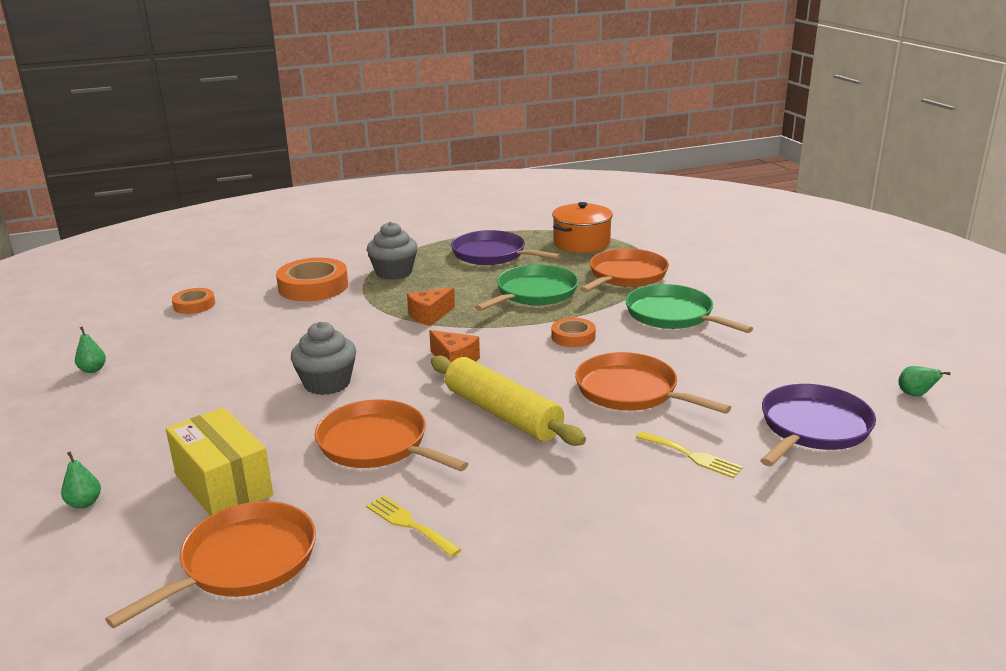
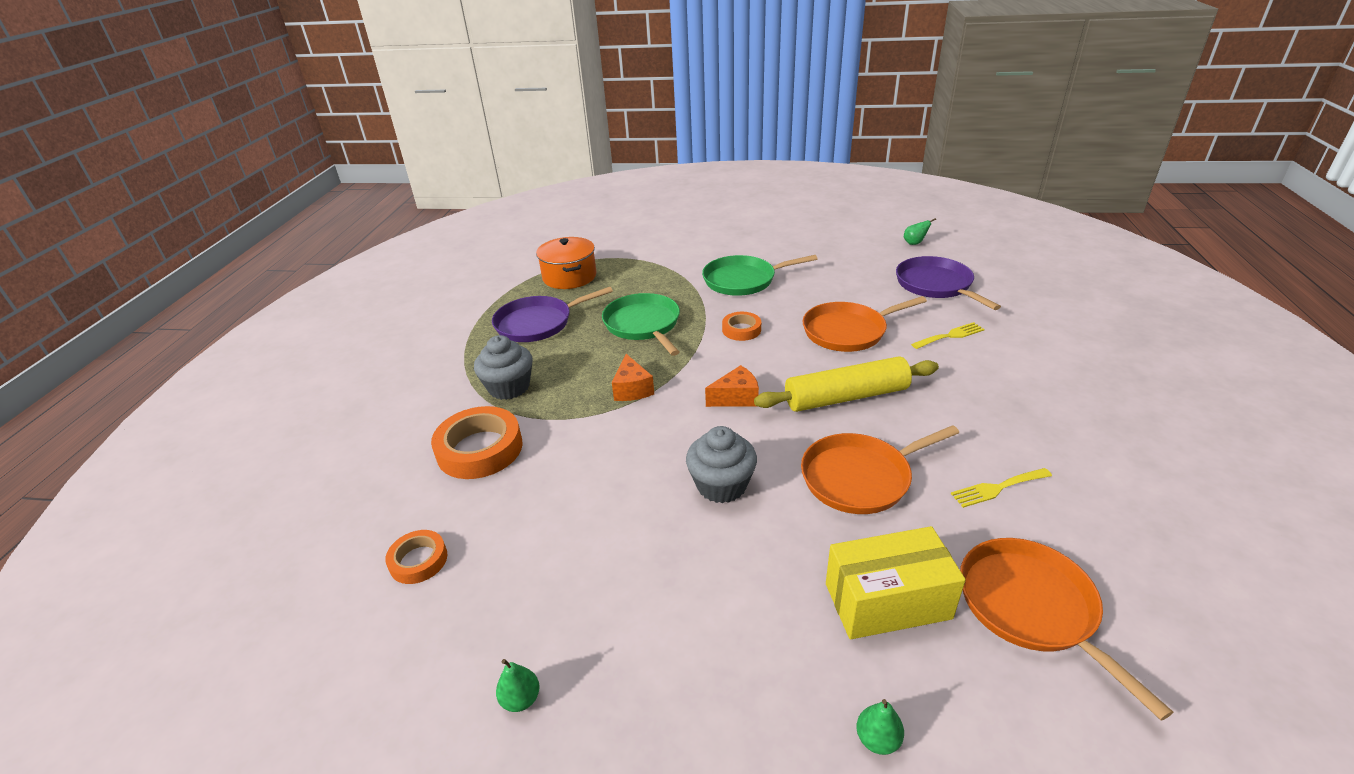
camera: 60 degrees left, 10 degrees up
(626, 276) = (655, 277): orange pan -> none

